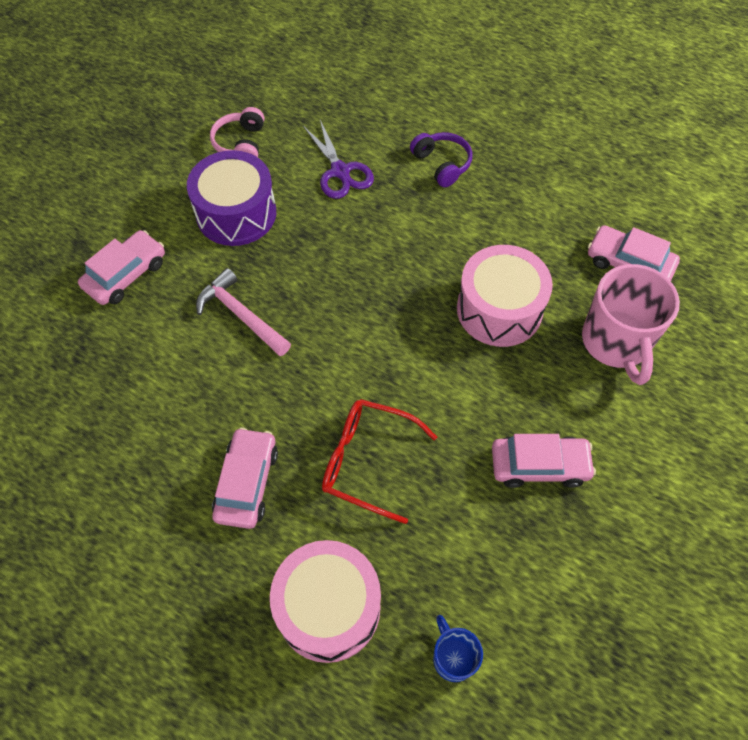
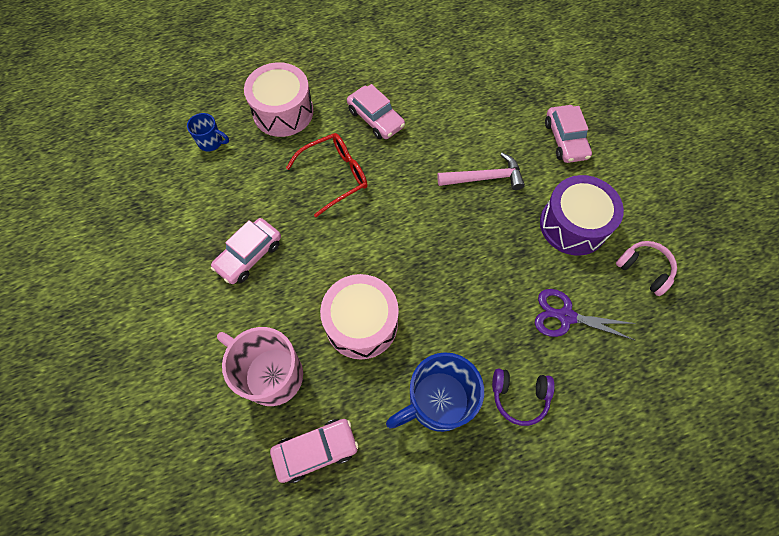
camera: 130 degrees right, 5 degrees up
(503, 211) = (437, 402): none -> blue mug

